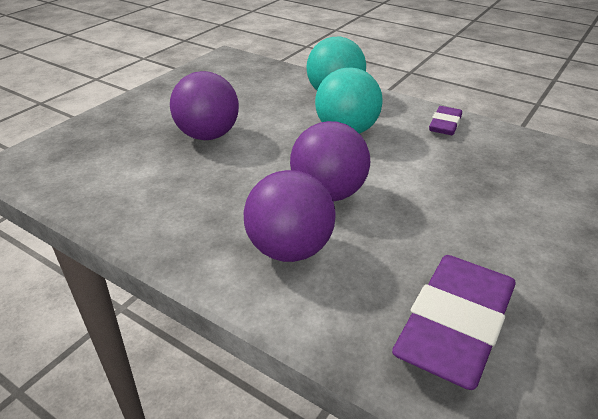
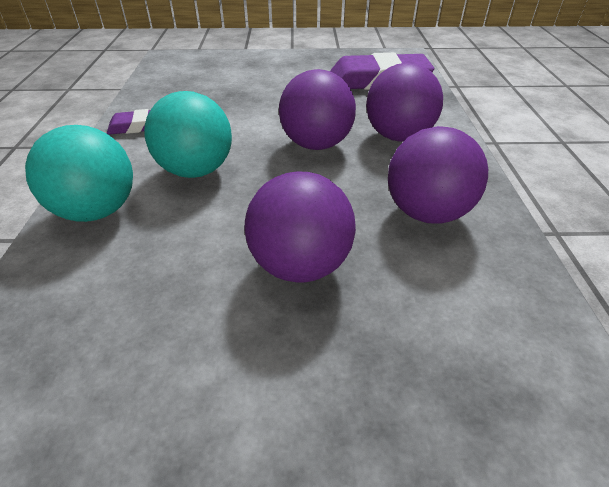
camera: 125 degrees left, 5 degrees up
(180, 200) = (426, 213): none -> purple ball

